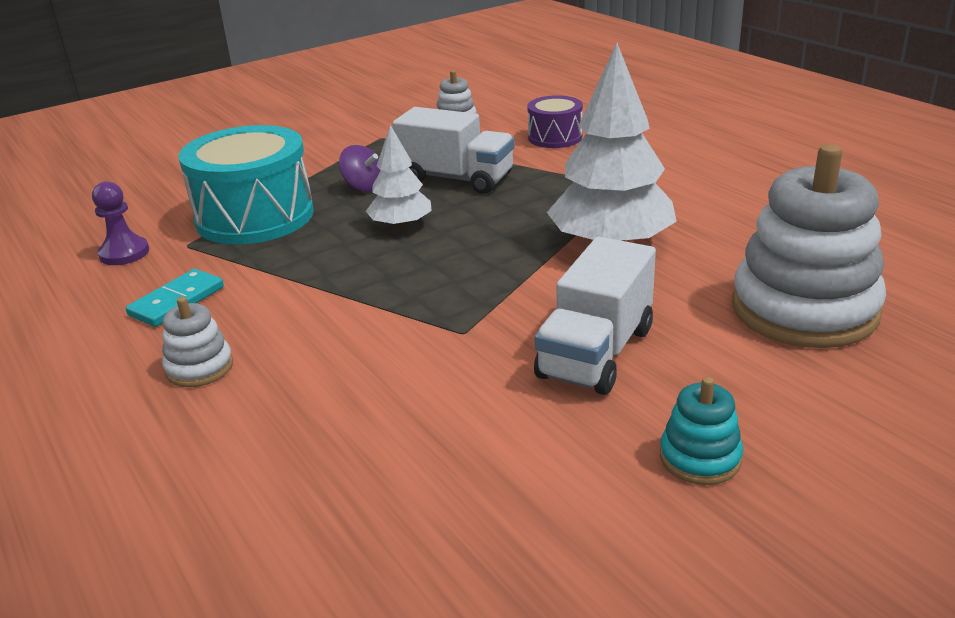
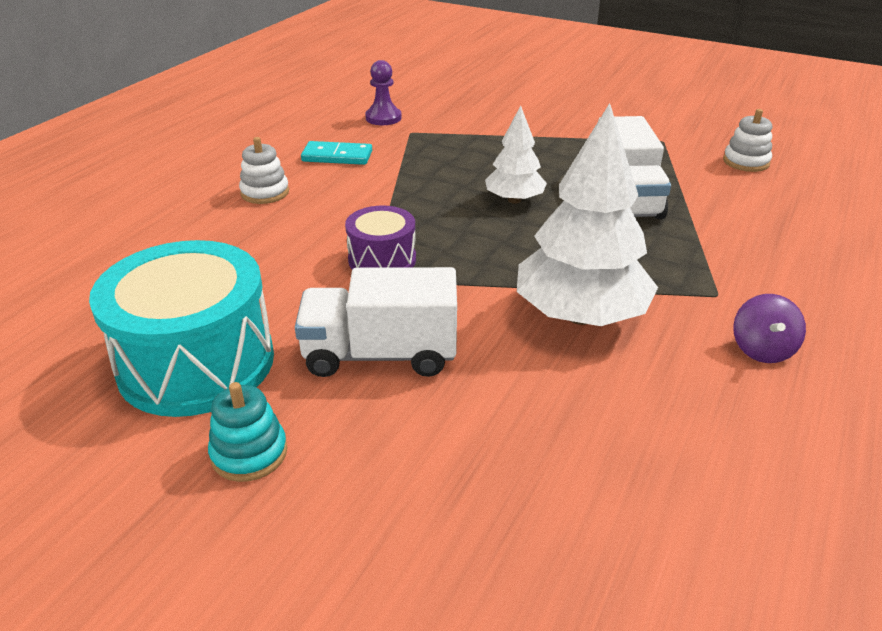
camera: 60 degrees right, 5 degrees up
(255, 216) = (472, 140): turquoise drum -> turquoise drum (196, 363)
(364, 187) = (564, 163): purple spinning top -> purple spinning top (762, 349)
(555, 137) = (780, 222): purple drum -> purple drum (382, 260)
(804, 309) = (554, 480): white stacking toy -> none

